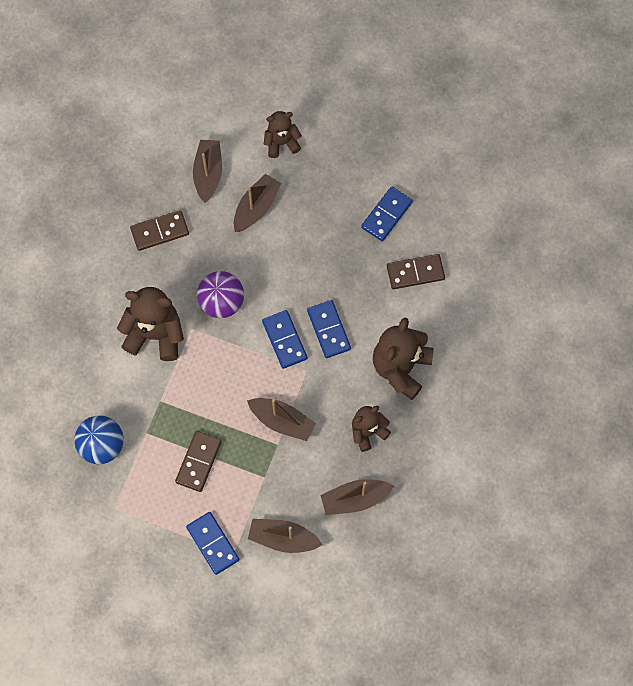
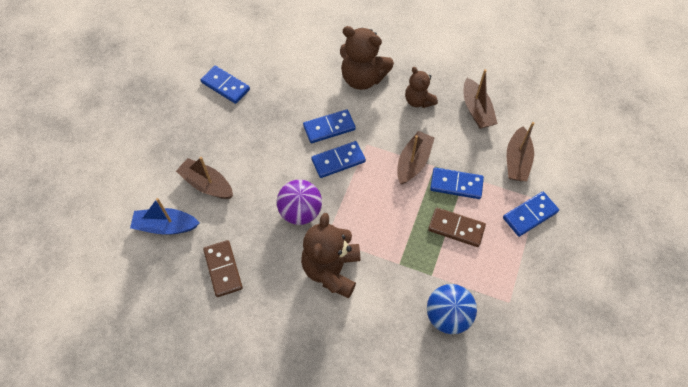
camera: 90 degrees left, 10 degrees down
(208, 173) = (166, 226): brown boat -> blue boat
(252, 466) = (456, 184): none -> blue domino
(281, 143) = (143, 164): brown teddy bear -> none
(415, 273) = (280, 67): brown domino -> none

